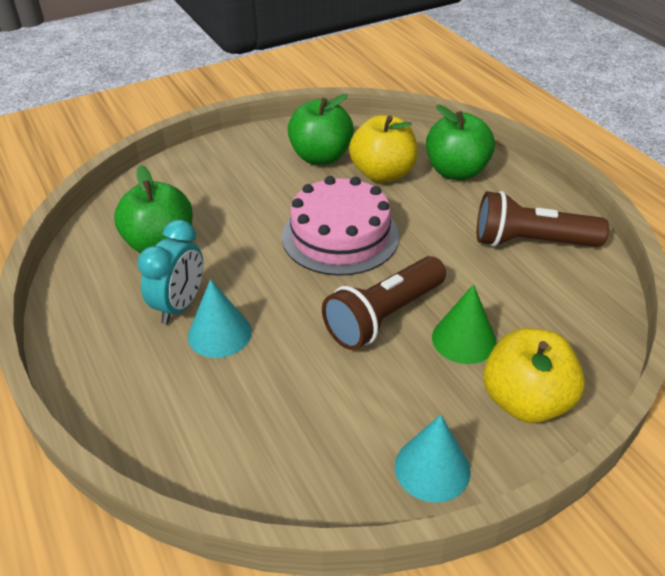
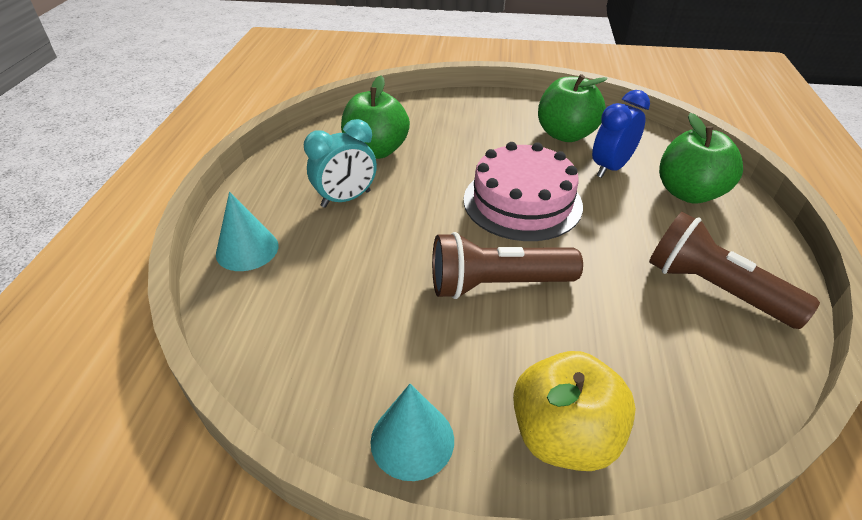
camera: 35 degrees right, 0 degrees up
(219, 334) = (353, 232): turquoise cone -> turquoise cone (247, 249)
(382, 174) = (610, 168): yellow apple -> blue clock
(464, 339) = (554, 343): green cone -> none

